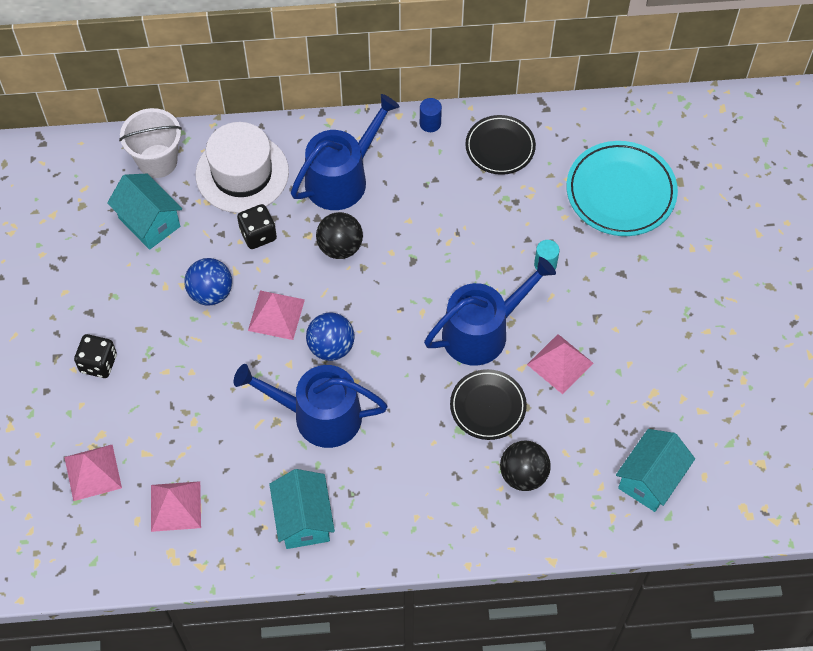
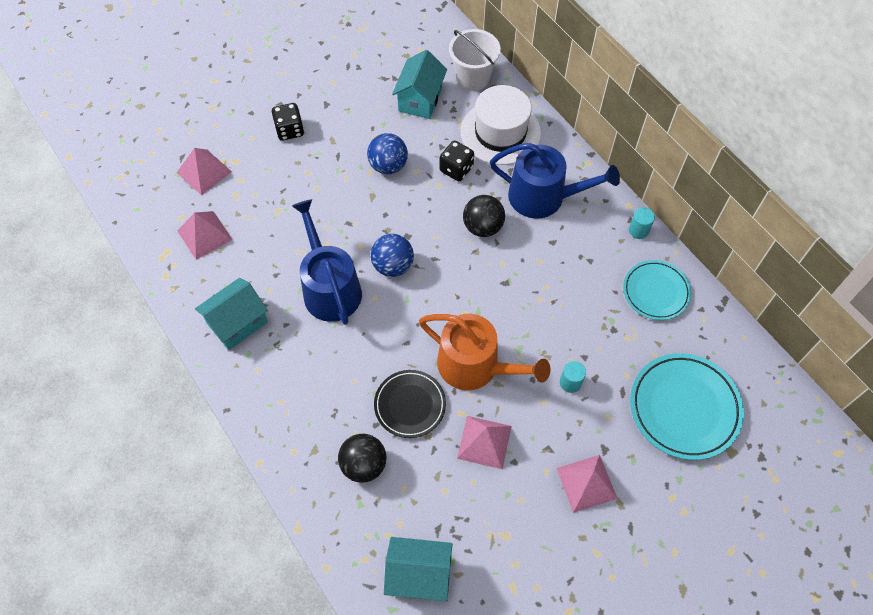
camera: 60 degrees right, 0 degrees up
(276, 315) = (397, 216): pink pyramid -> pink pyramid (586, 483)
(430, 123) = (638, 230): blue cylinder -> turquoise cylinder
(482, 331) = (475, 366): blue watering can -> orange watering can
(500, 147) = (656, 292): black plate -> turquoise plate

